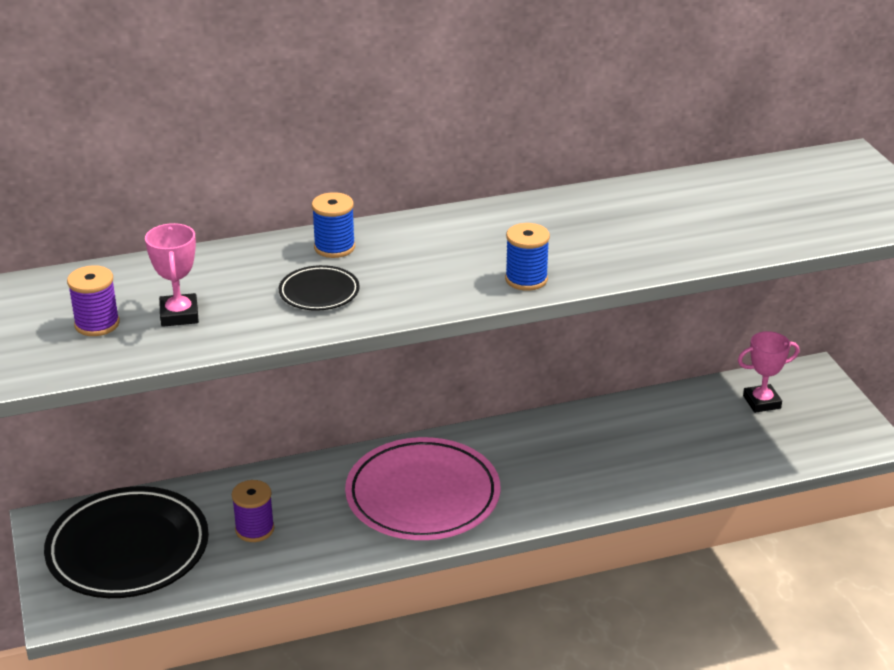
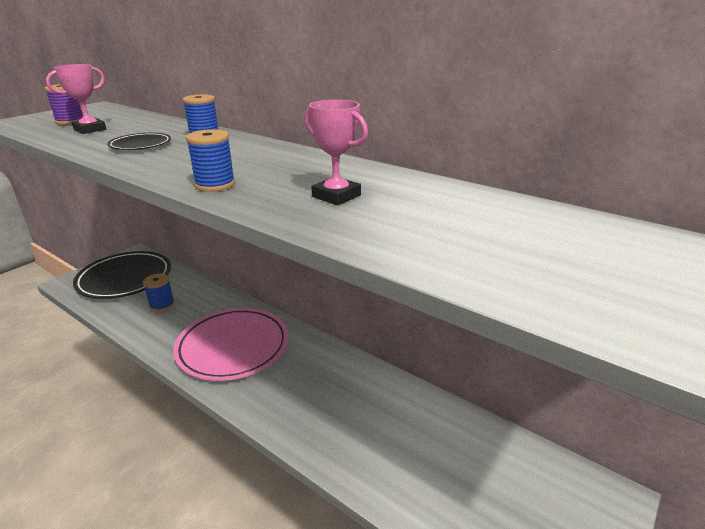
camera: 55 degrees right, 5 degrees down
(254, 529) = (162, 305): purple spool -> blue spool
(761, 402) = (522, 478): pink trophy -> pink trophy (336, 196)

